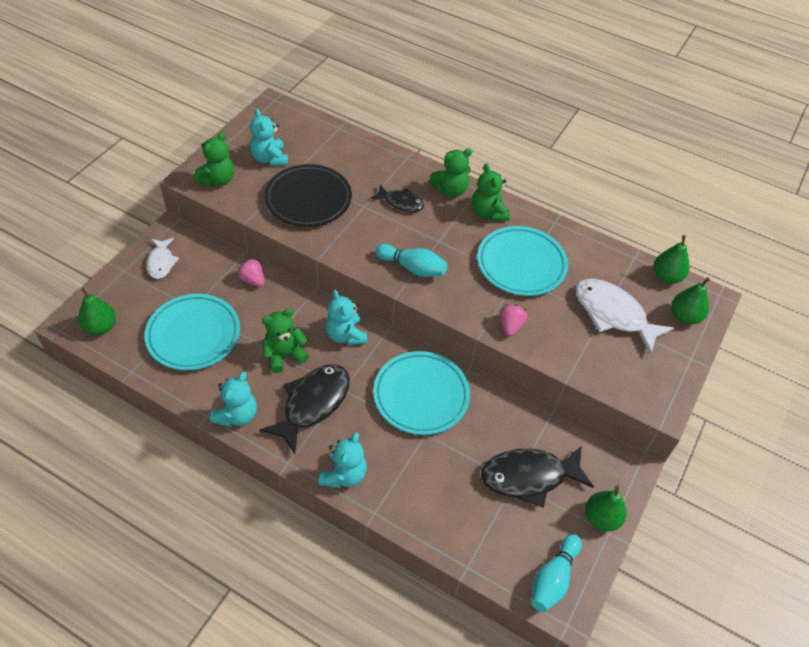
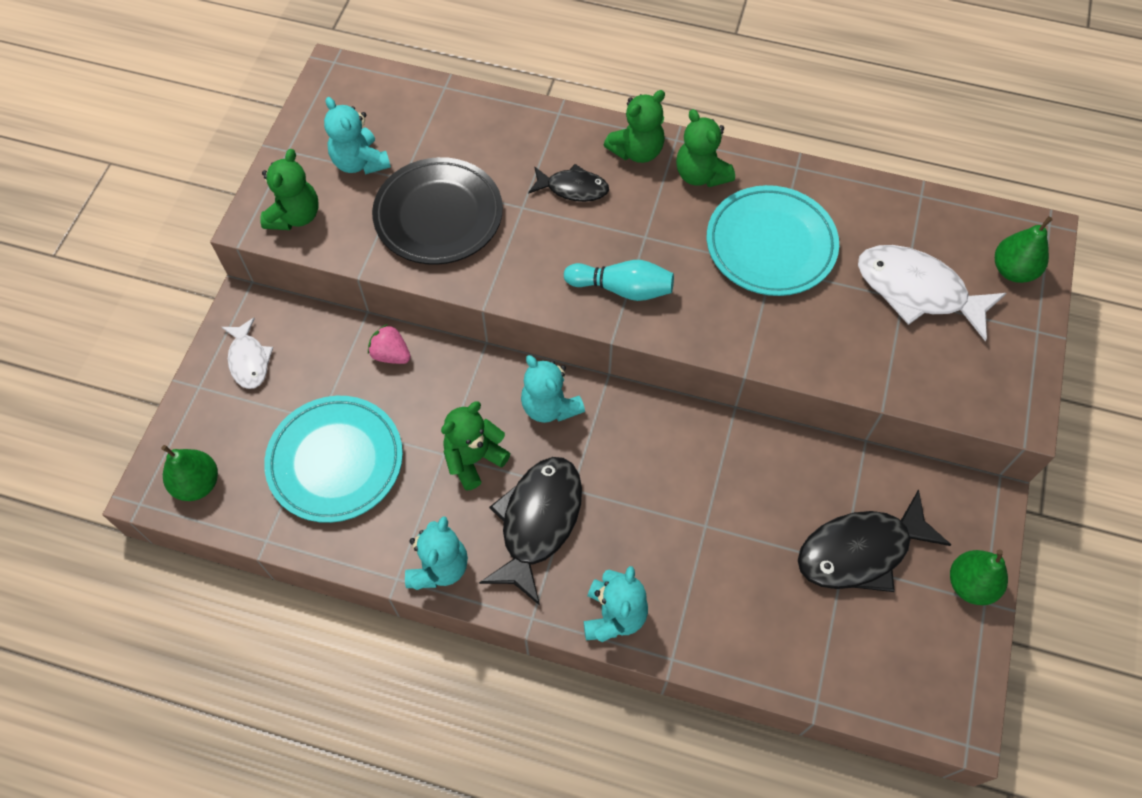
camera: 10 degrees left, 10 degrees up
(421, 395) = (681, 470): turquoise plate -> none
(510, 326) = (784, 345): pink strawberry -> none
(553, 578) = (932, 686): turquoise bowling pin -> none
(666, 277) = (972, 215): green pear -> none

